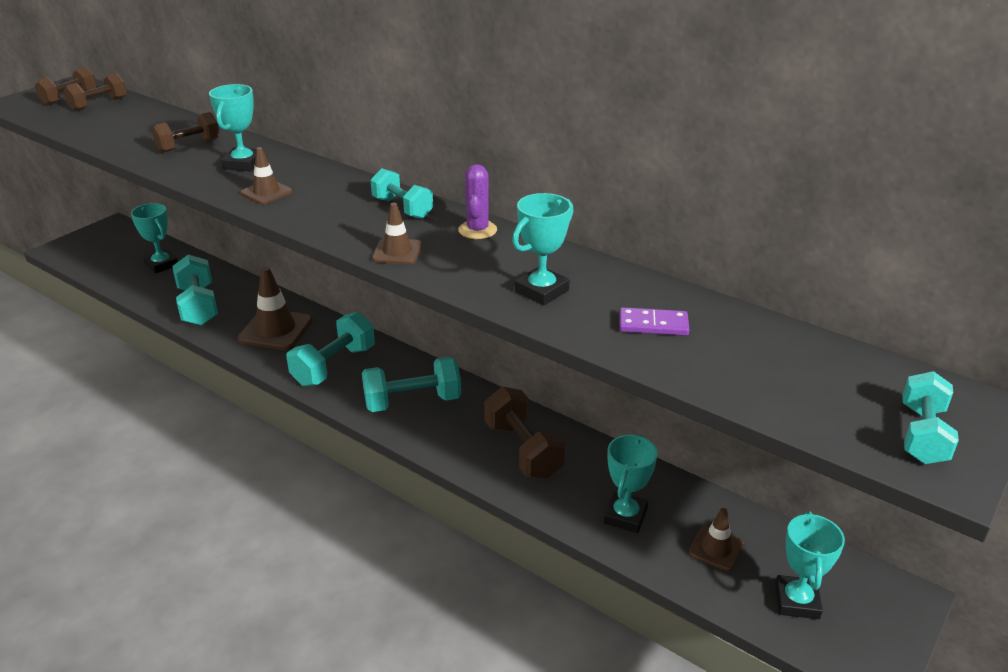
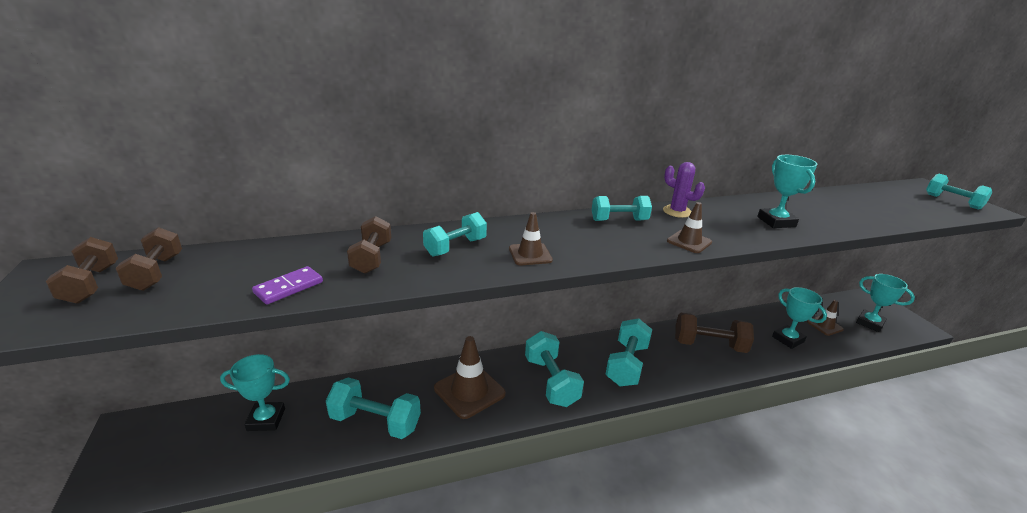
camera: 55 degrees left, 5 degrees down
(243, 164) = (455, 247): turquoise trophy -> turquoise dumbbell
(653, 325) = (832, 211): purple domino -> purple domino (289, 287)

